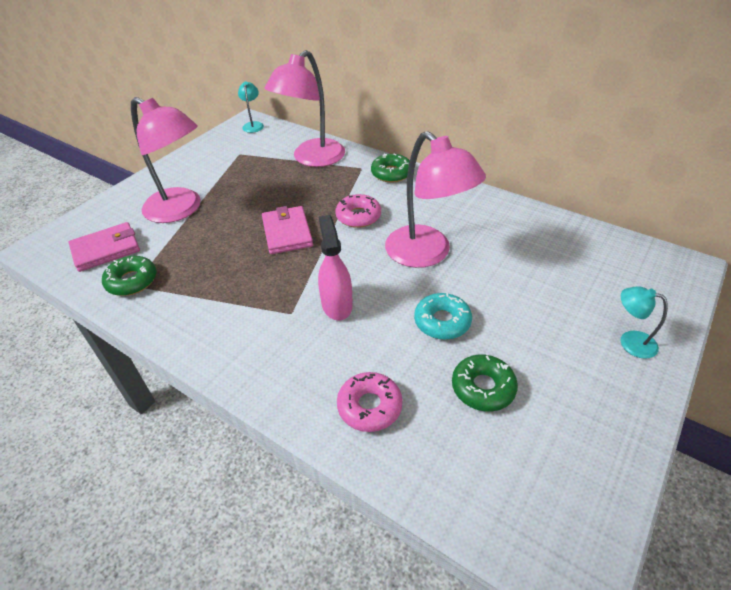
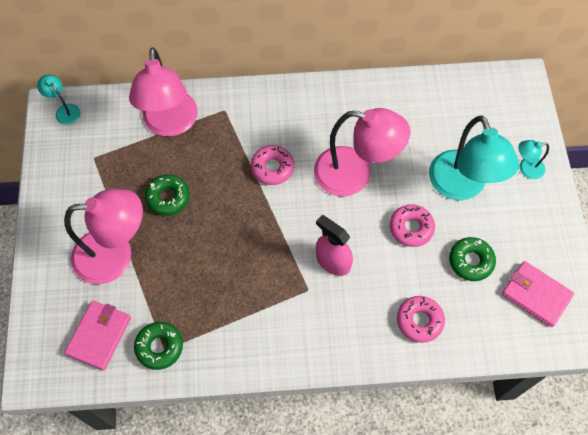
camera: 40 degrees left, 20 degrees up
(287, 232) = (232, 220): pink wallet -> pink wallet (536, 295)
(391, 173) = (256, 102): green donut -> green donut (168, 197)
(442, 321) = (411, 228): turquoise donut -> pink donut
(532, 317) = (461, 186): none -> turquoise lamp

